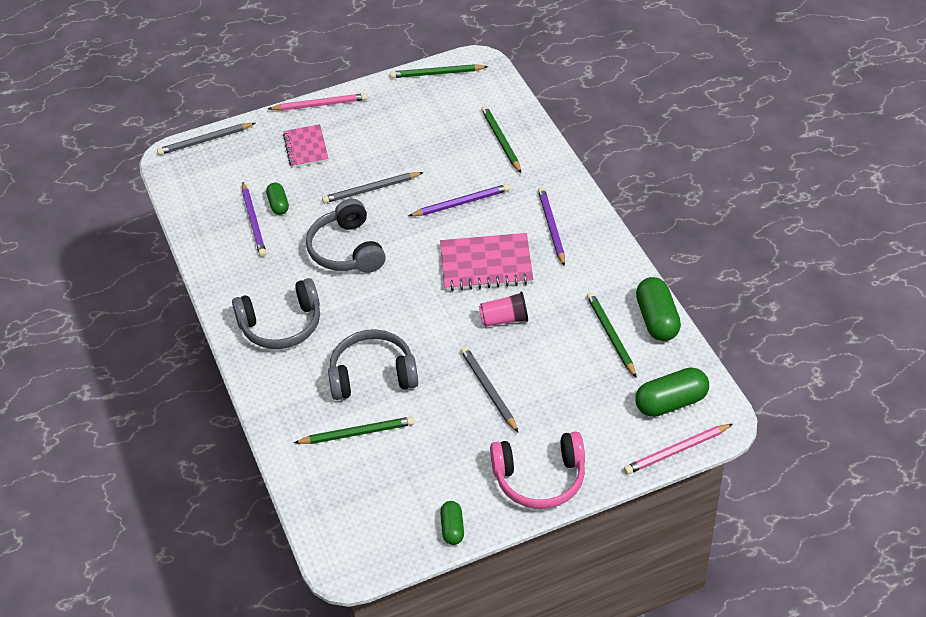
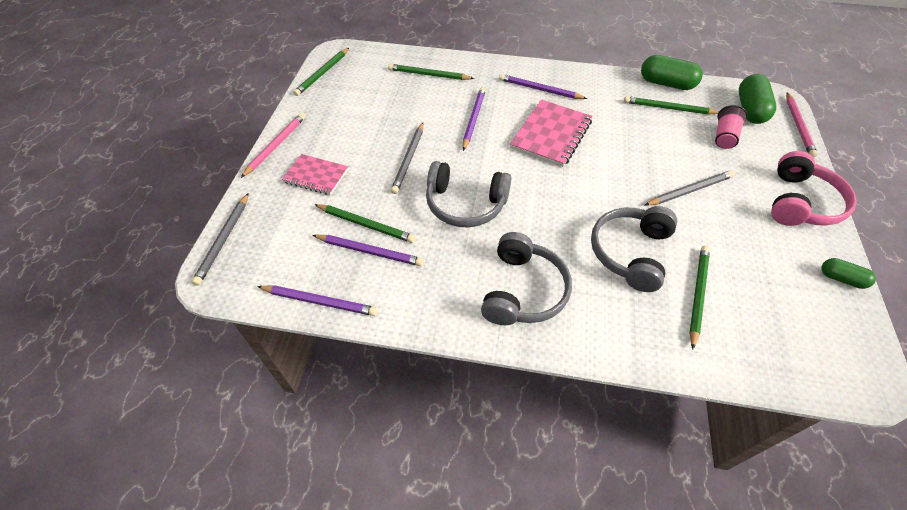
camera: 60 degrees left, 5 degrees up
(190, 221) = (320, 301): none -> purple pencil
(278, 204) = (366, 224): green capsule -> green pencil
(488, 390) = (689, 190): grey pencil -> grey pencil turned 150 degrees clockwise
(504, 319) = (617, 150): pink cup -> pink cup (724, 137)

